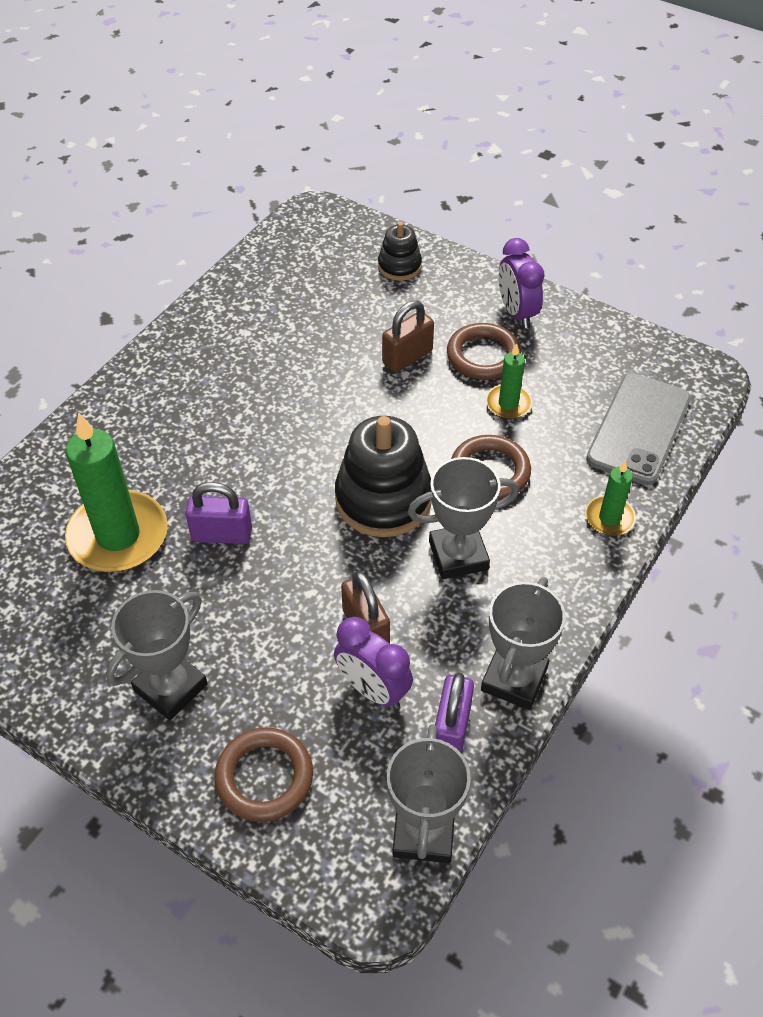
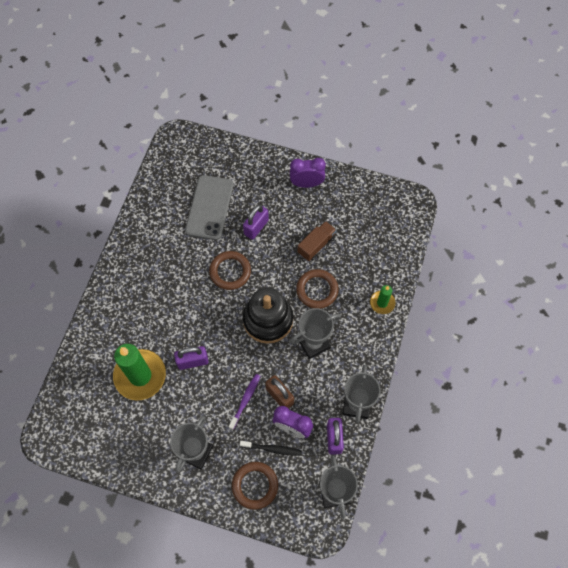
camera: 15 degrees left, 15 degrees up
(297, 620) = (245, 400): none -> purple toothbrush
(321, 718) = (272, 449): none -> black toothbrush
(399, 266) = (235, 165): black stacking toy -> none
(407, 357) = (256, 227): brown padlock -> purple padlock
(483, 356) = (296, 217): brown ring -> brown ring (230, 271)
(508, 404) = (316, 245): green candle -> brown truck
(516, 313) = (306, 183): purple clock -> purple clock turned 120 degrees clockwise
(638, 429) = (385, 245): grey phone -> grey phone (209, 207)

